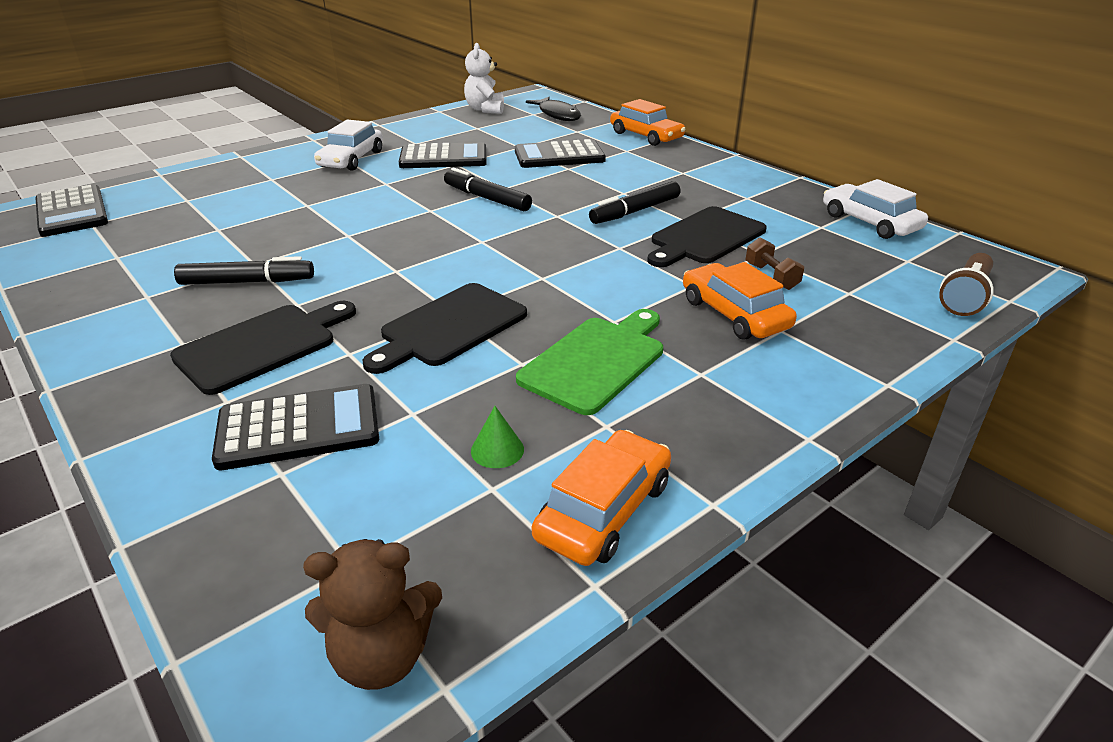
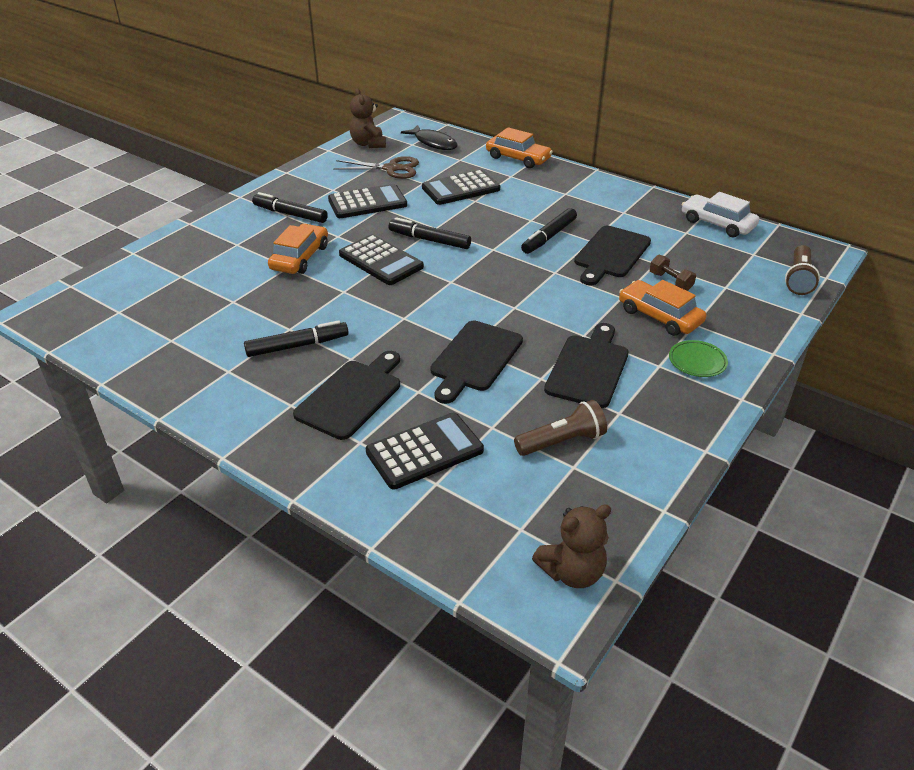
camera: 15 degrees left, 5 degrees up
(72, 212) = (90, 303): black calculator -> black calculator (381, 261)
(351, 159) = (290, 214): white car -> black marker
(485, 109) = (368, 144): white teddy bear -> brown teddy bear
(494, 132) = (392, 168): none -> brown scissors
(497, 450) = (562, 441): green cone -> brown flashlight
(596, 361) = (588, 368): green cutting board -> black cutting board
(604, 510) = (646, 467): orange car -> orange car (300, 257)
(761, 377) = (697, 361): none -> green plate

